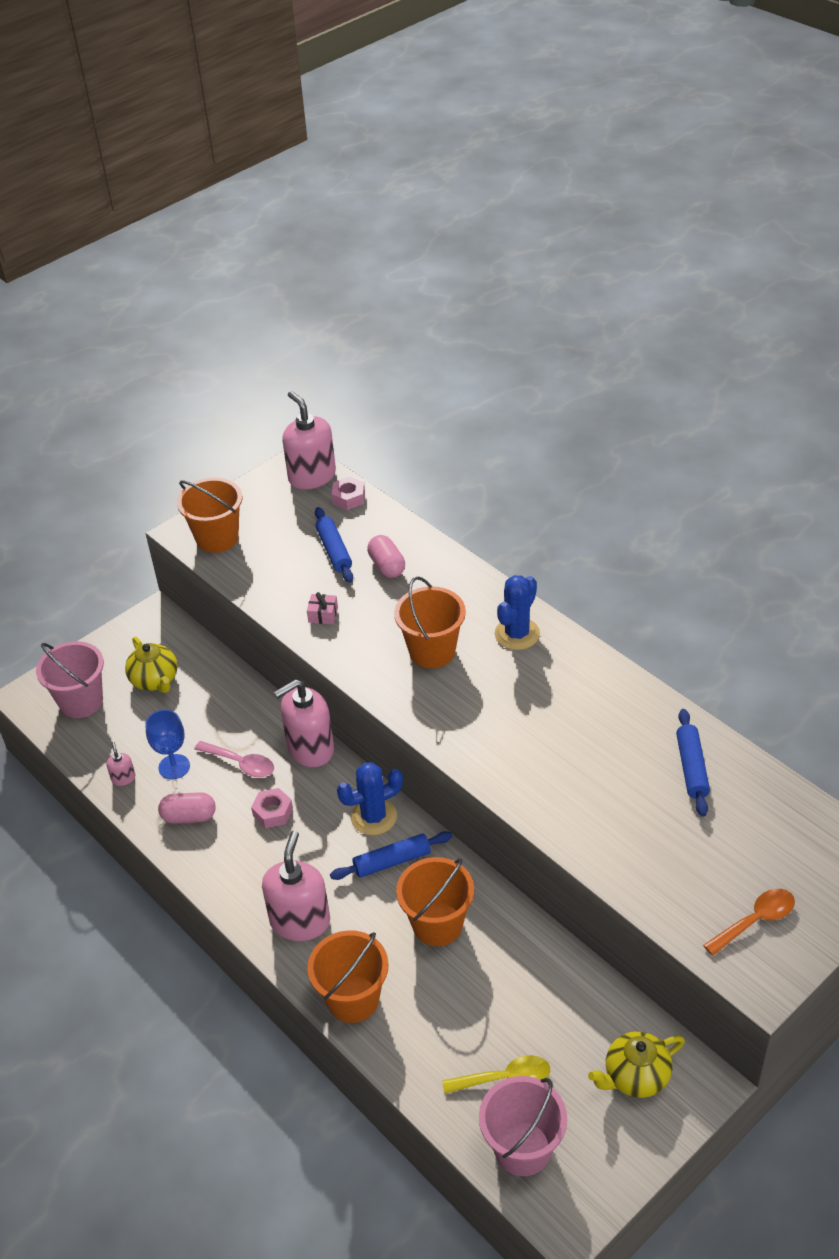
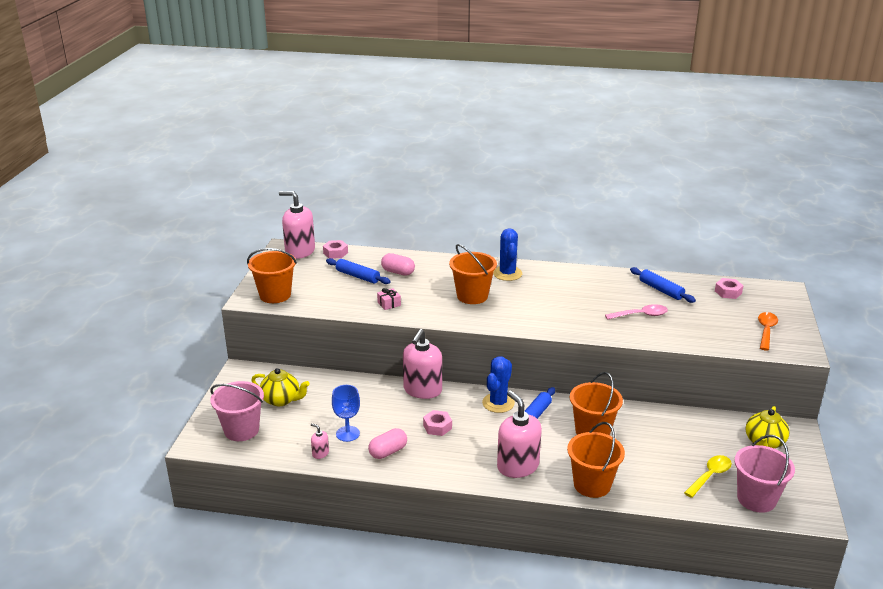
camera: 40 degrees left, 15 degrees down
(241, 763) = (389, 414): pink spoon -> pink spoon (641, 315)
(786, 822) = (728, 292): none -> pink nut

